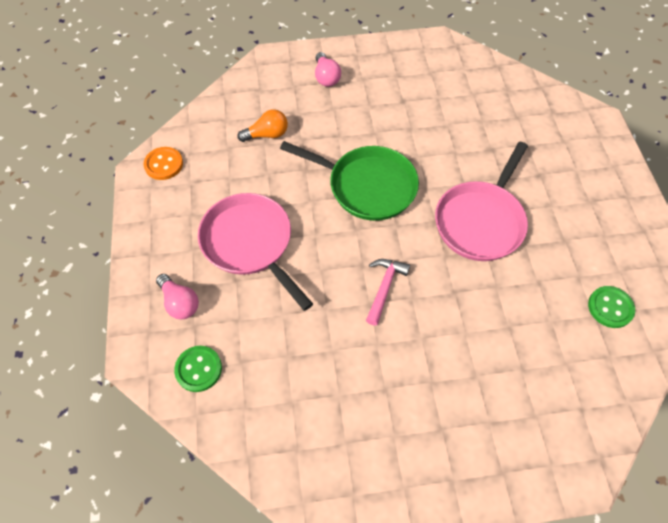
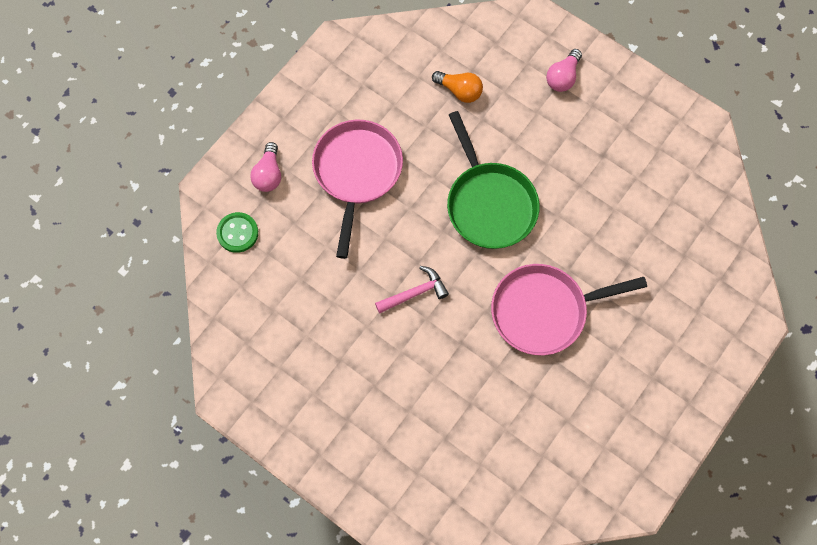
camera: 45 degrees right, 10 degrees up
(164, 164) = (358, 51): orange button -> none
(610, 307) = (561, 462): green button -> none

